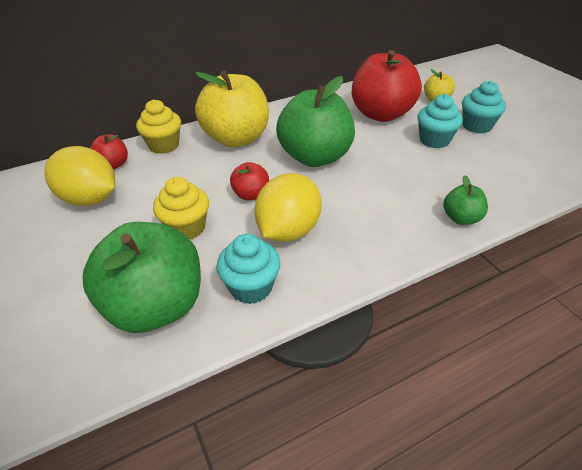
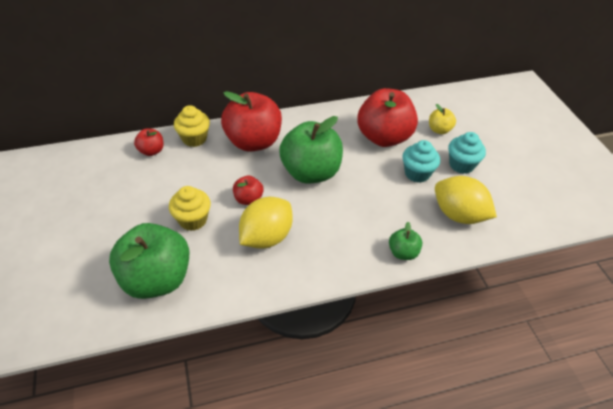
camera: 10 degrees right, 5 degrees up
(90, 199) = (128, 180): yellow lemon -> yellow lemon (458, 215)
(236, 138) = (253, 142): yellow apple -> red apple
(251, 287) = (225, 278): turquoise cupcake -> none

